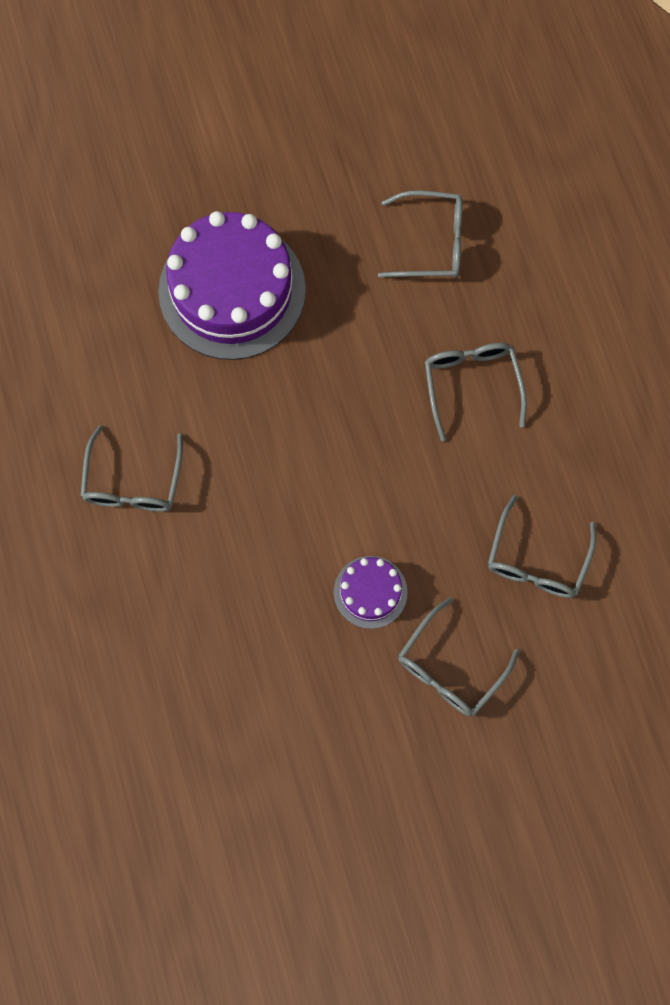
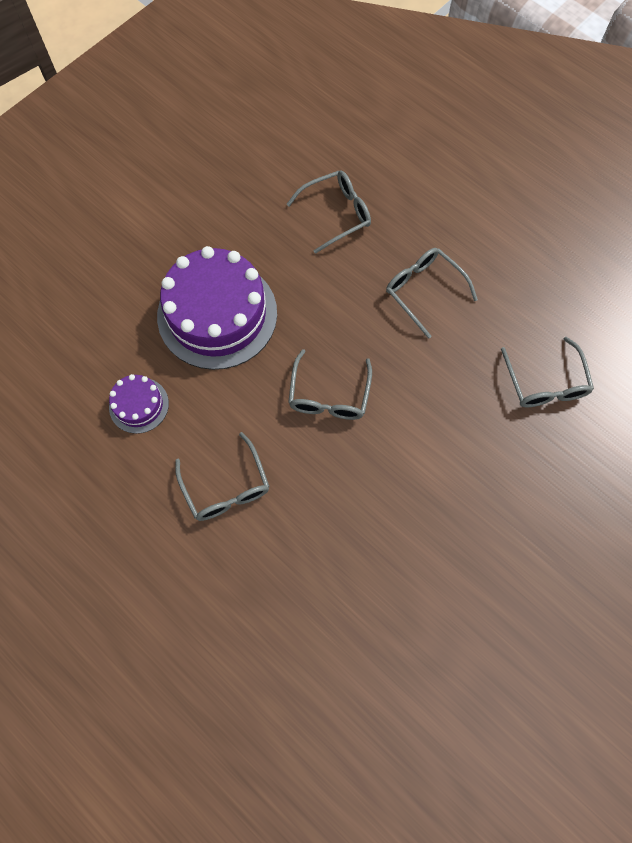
camera: 30 degrees left, 5 degrees down
(370, 592) = (448, 469): purple cake -> purple cake (139, 405)
(450, 667) = (538, 491): grey glasses -> grey glasses (329, 395)

